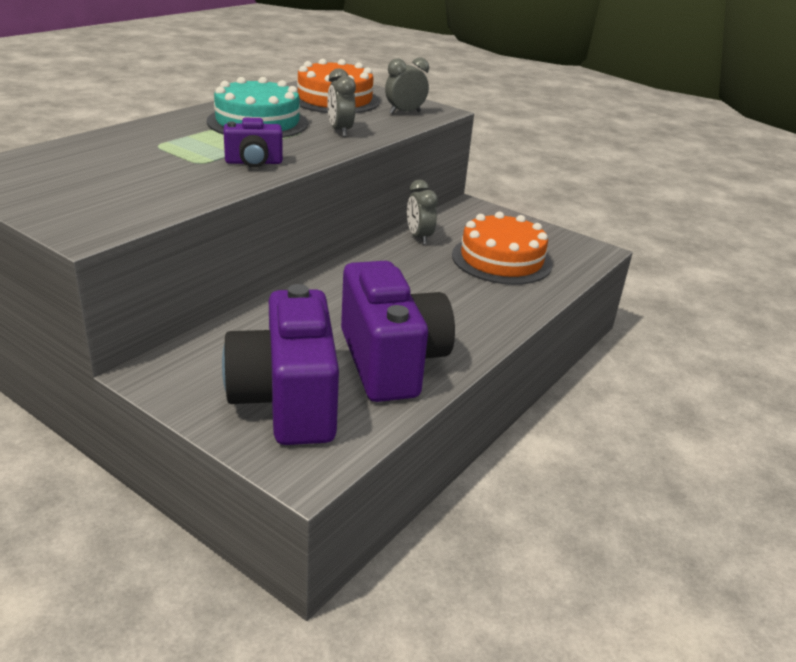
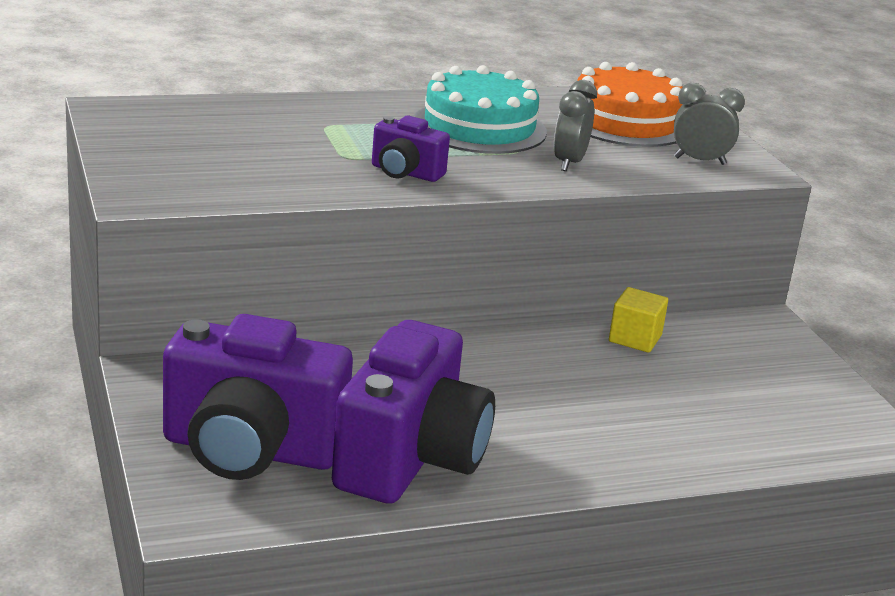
camera: 35 degrees right, 5 degrees down
(287, 401) = (250, 450): purple camera -> purple camera turned 105 degrees counterclockwise
(419, 237) = (635, 338): grey clock -> yellow cube
(501, 259) = (717, 403): orange cake -> none

